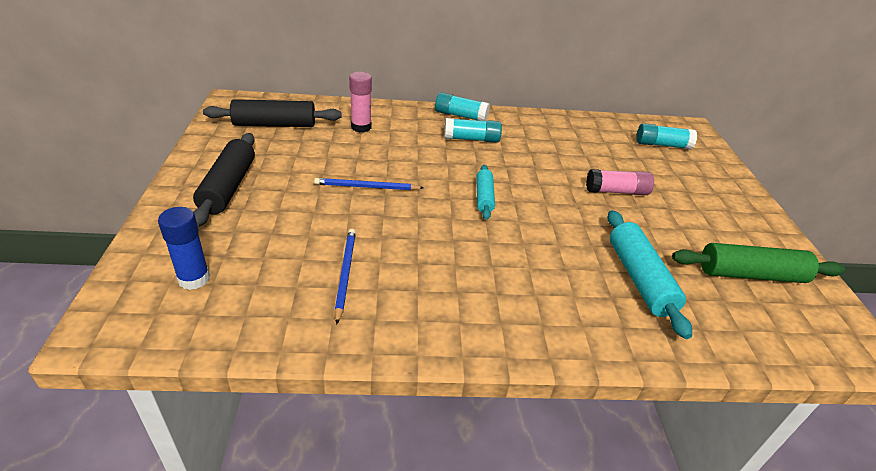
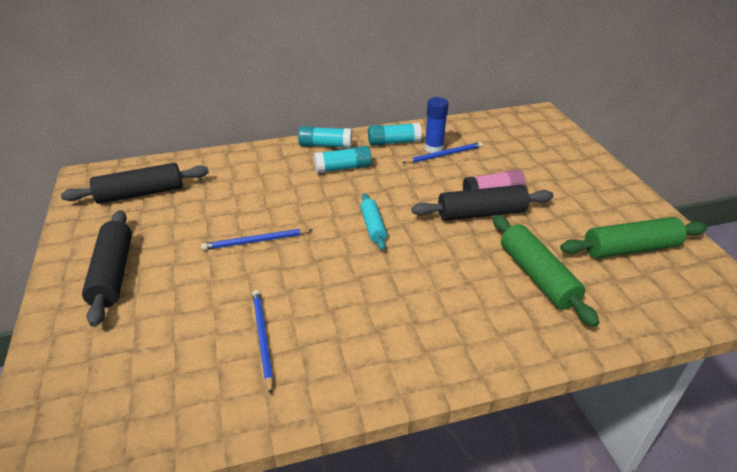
camera: 10 degrees left, 0 degrees up
(194, 279) = (109, 383): blue glue stick -> blue glue stick (434, 148)
(361, 127) = (230, 178): pink glue stick -> none
(577, 147) = (444, 155): none -> blue pencil
(598, 208) = (481, 213): none -> black rolling pin
(639, 279) = (537, 276): turquoise rolling pin -> green rolling pin
(662, 145) = (520, 137): turquoise glue stick -> turquoise glue stick (394, 142)

